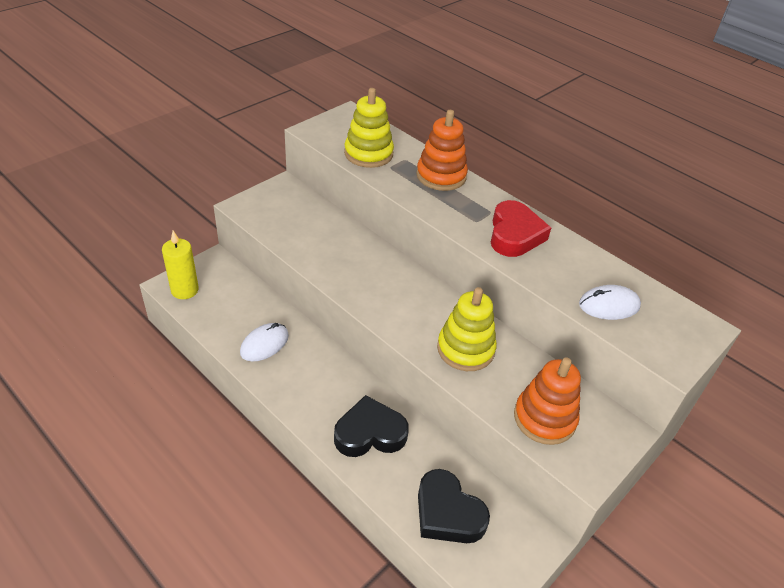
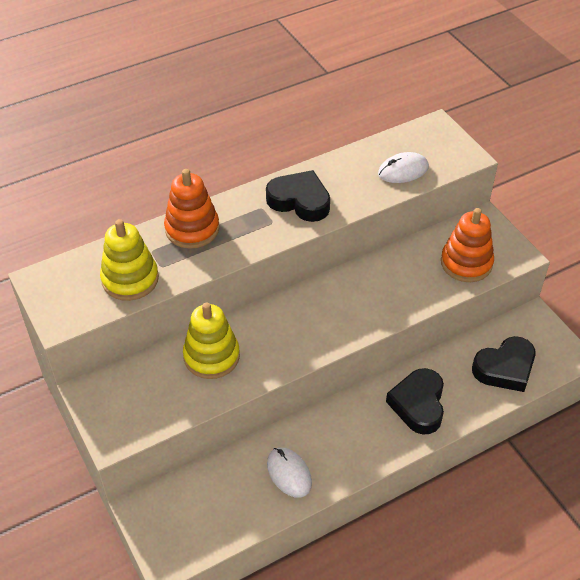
camera: 70 degrees left, 5 degrees up
(185, 290) = (182, 545): yellow candle -> none
(465, 349) = (383, 292): yellow stacking toy -> yellow stacking toy (211, 356)
(514, 234) = (299, 201): red heart -> black heart
(609, 305) = (403, 171): white mouse -> white mouse turned 60 degrees clockwise

